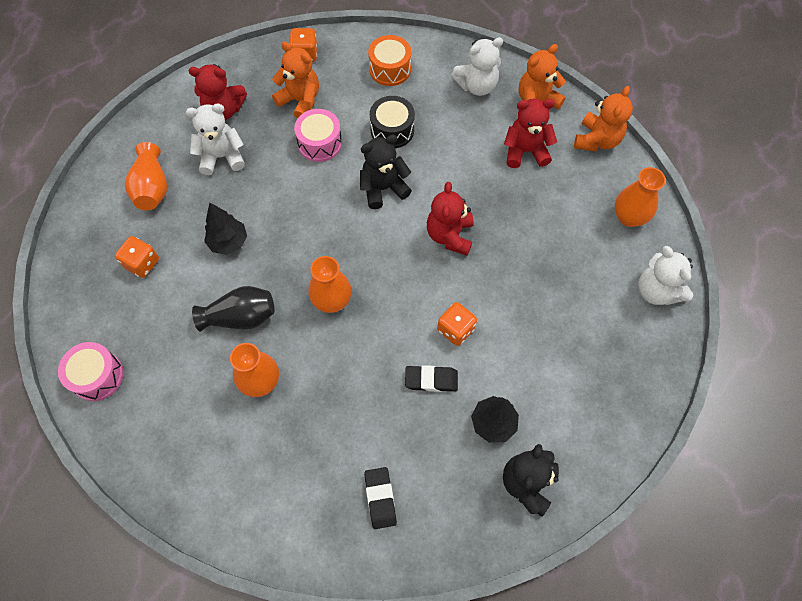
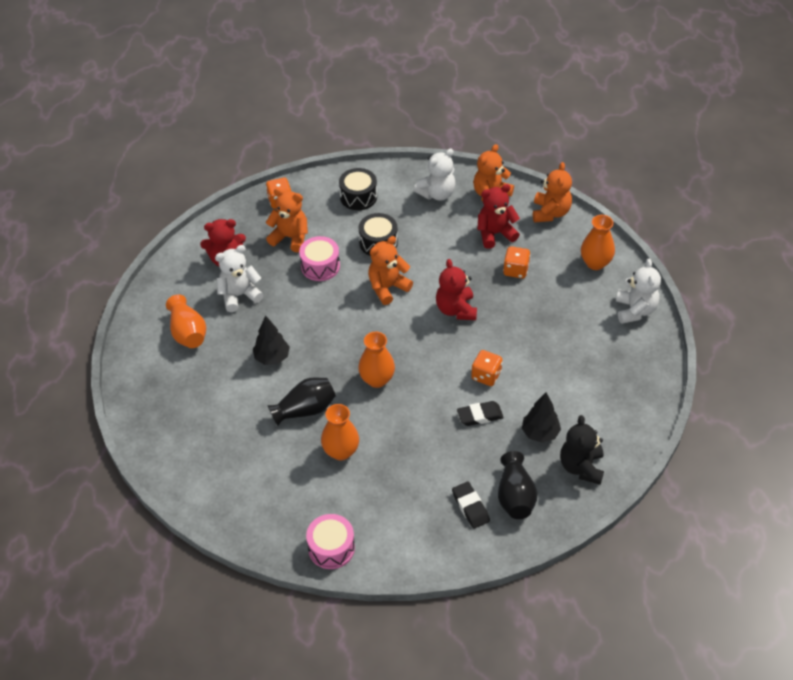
camera: 15 degrees left, 15 degrees down
(97, 376) = (200, 482): pink drum -> pink drum (331, 548)
(142, 263) = (203, 391): orange dice -> orange dice (515, 270)
(383, 188) = (387, 287): black teddy bear -> orange teddy bear
(390, 69) = (358, 197): orange drum -> black drum
(436, 499) = (515, 496): none -> black vase
(656, 291) = (635, 310): white teddy bear -> white teddy bear turned 135 degrees counterclockwise

